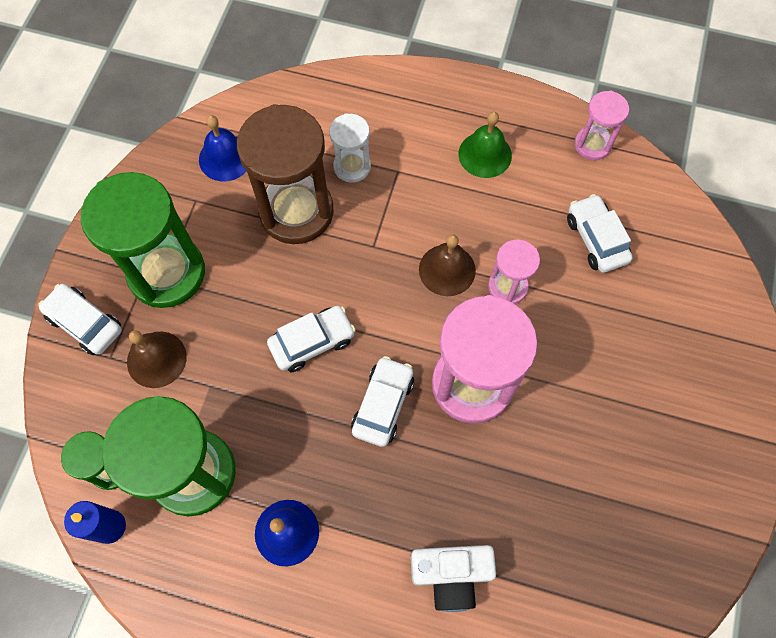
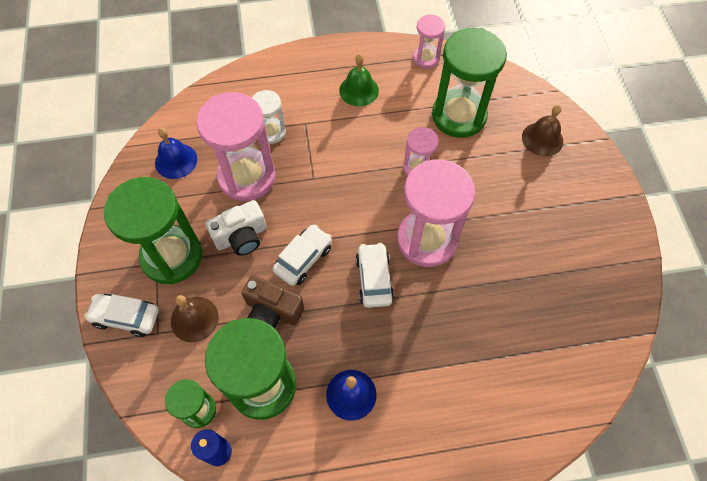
camera: 25 degrees left, 5 degrees down
(247, 389) = (272, 311): none -> brown camera
(296, 211) = (247, 177): brown hourglass -> pink hourglass
(447, 270) = (372, 173): brown bell -> brown bell (542, 139)
(451, 575) = (477, 369): white camera -> white camera (241, 237)
(596, 239) = (459, 116): white car -> green hourglass

